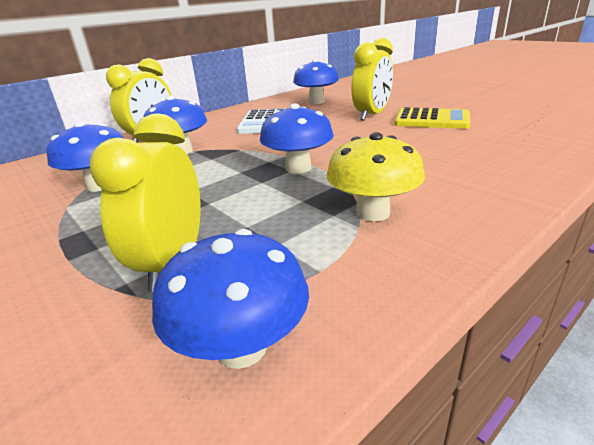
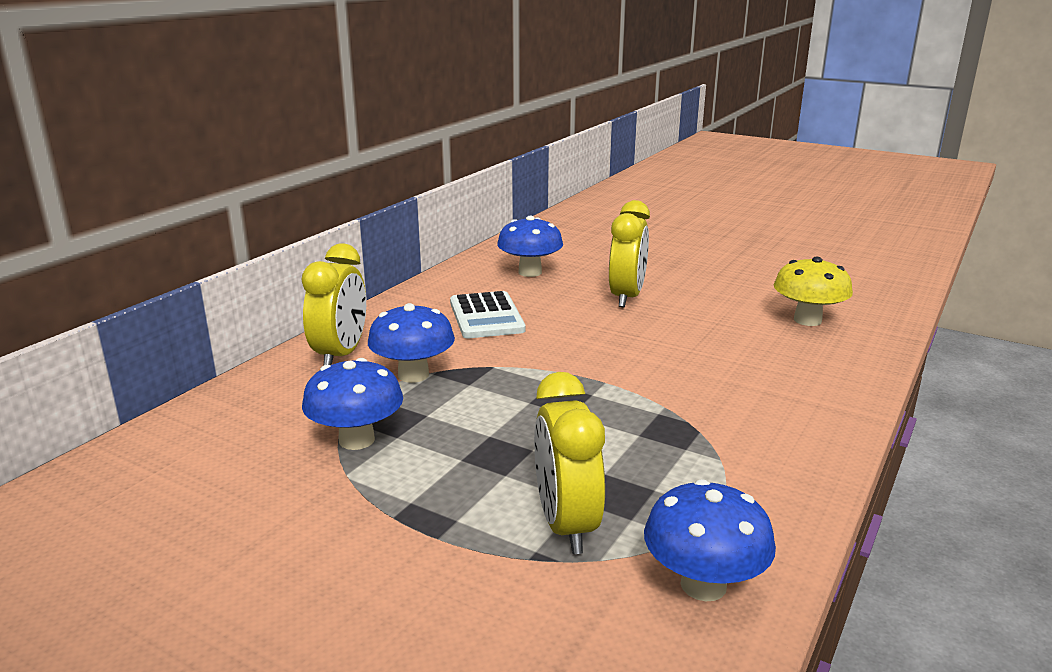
camera: 20 degrees left, 5 degrees down
(298, 168) = (598, 391): blue mushroom -> none
(373, 213) = (724, 442): yellow mushroom -> yellow mushroom (807, 320)
(432, 120) = (707, 303): yellow calculator -> none

